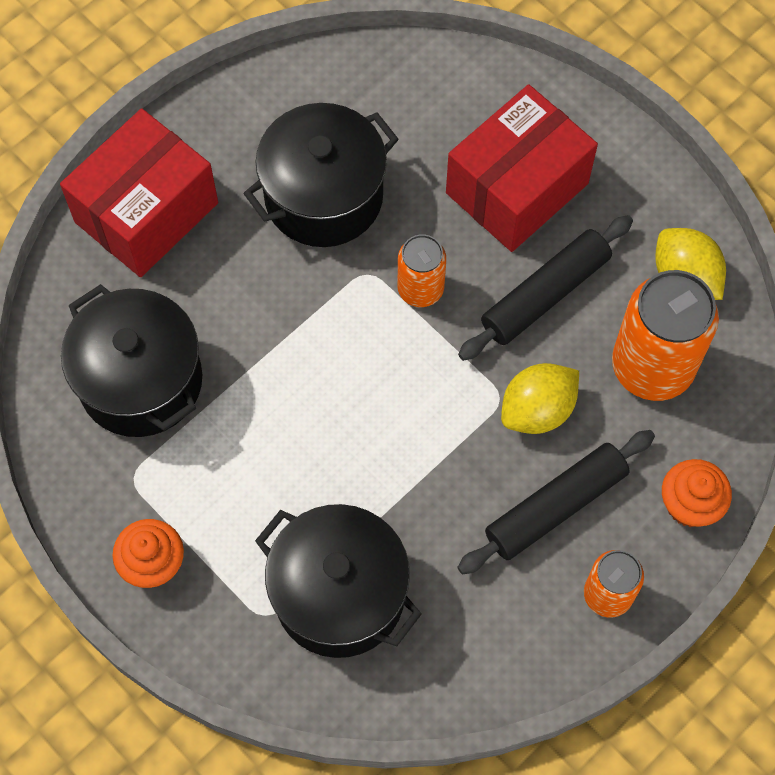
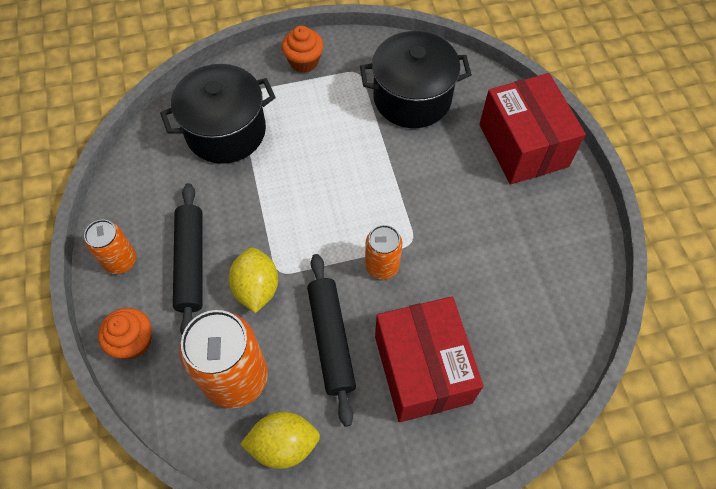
camera: 120 degrees right, 5 degrees down
(323, 196) = (482, 244): black pot -> none

